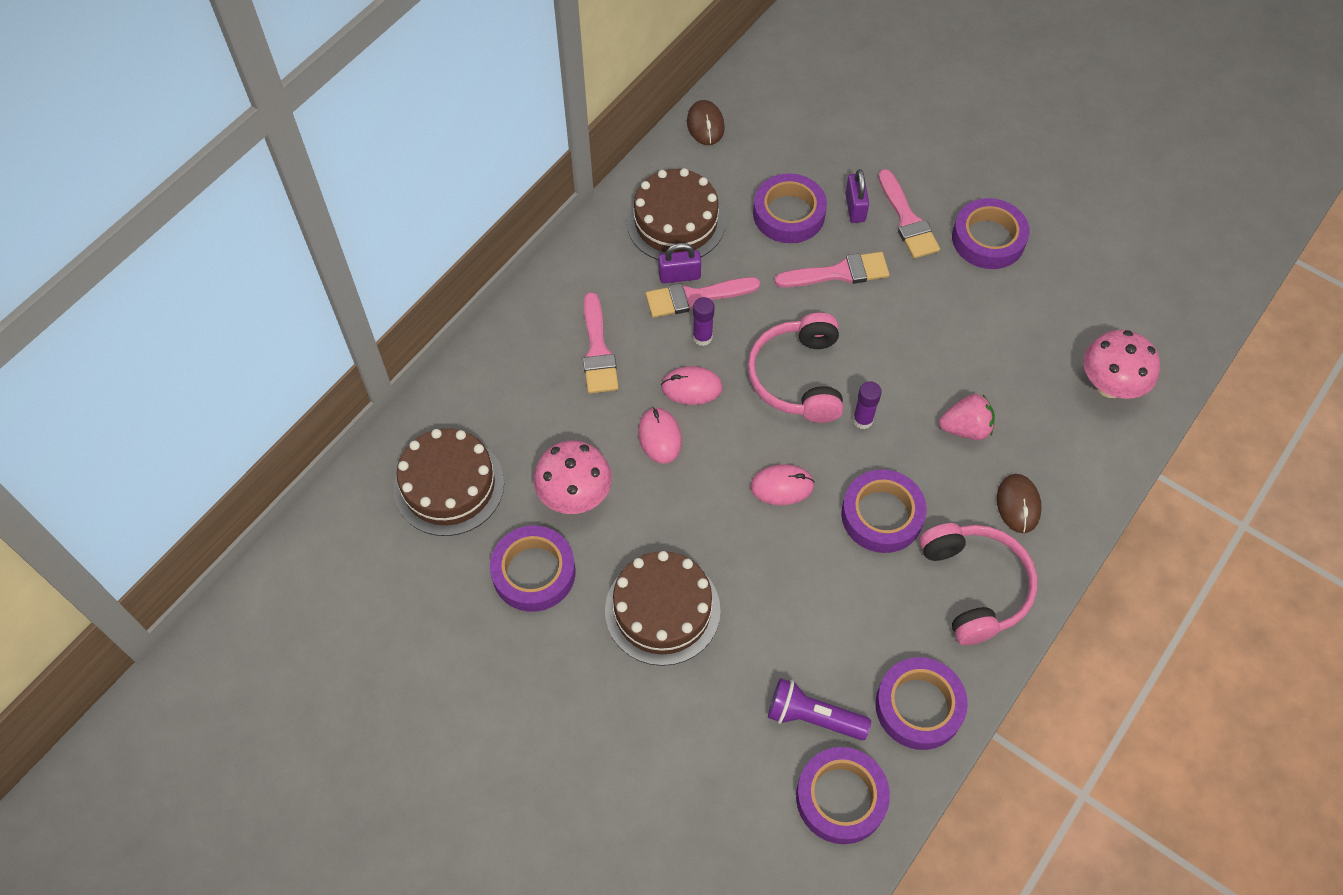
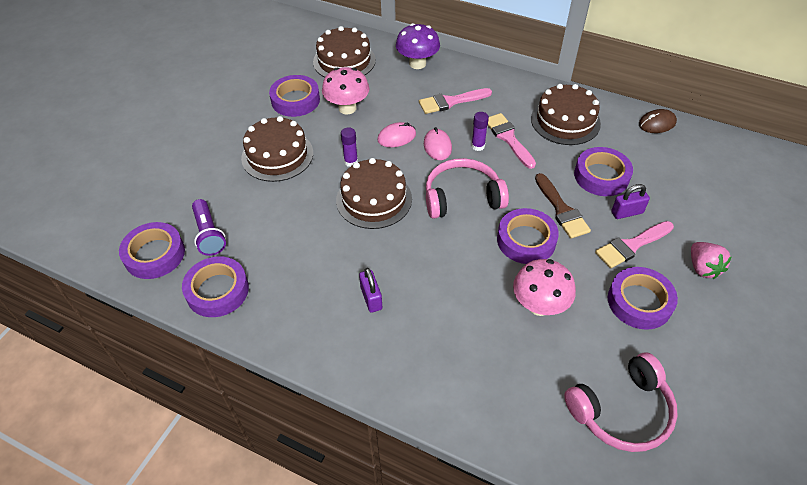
camera: 80 degrees right, 10 degrees down
(490, 378) = (417, 63): none -> purple mushroom
(679, 276) = (522, 129): purple padlock -> purple padlock (371, 298)
(782, 486) = (374, 199): pink mouse -> brown cake
(813, 717) = (209, 234): purple flashlight -> purple flashlight turned 150 degrees clockwise
(839, 273) = (561, 210): pink brush -> brown brush
(862, 420) = (438, 236): purple glue stick -> purple glue stick (351, 162)
(882, 515) = (362, 255): purple tape -> purple tape (526, 240)
(965, 428) = (448, 300): pink strawberry -> pink strawberry (702, 268)
(975, 586) = (313, 317): pink headphones -> pink headphones (622, 411)
(1018, 504) = (388, 341): brown mouse -> none
(1110, 385) = (522, 405): pink mushroom -> pink mushroom (539, 305)

